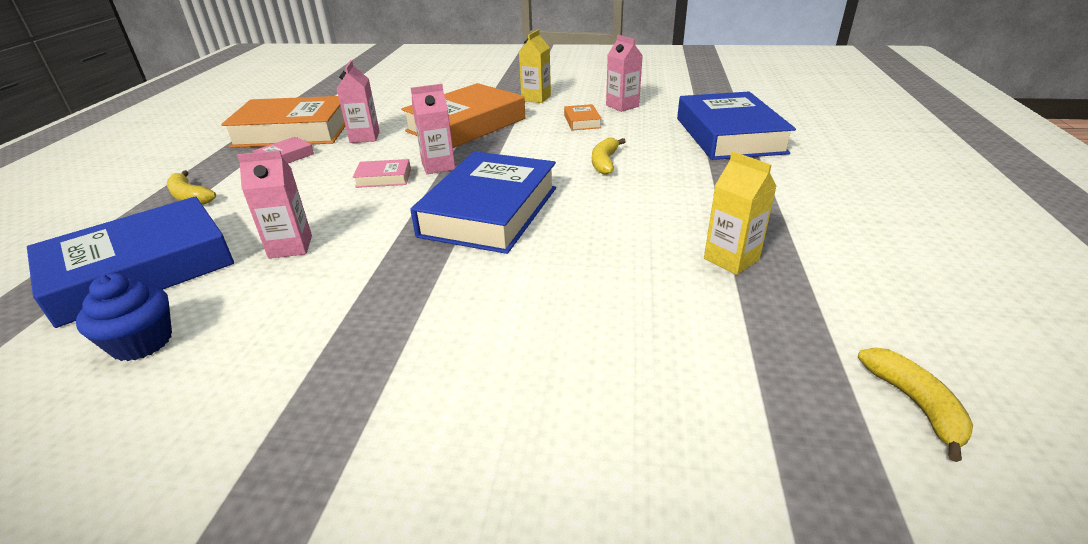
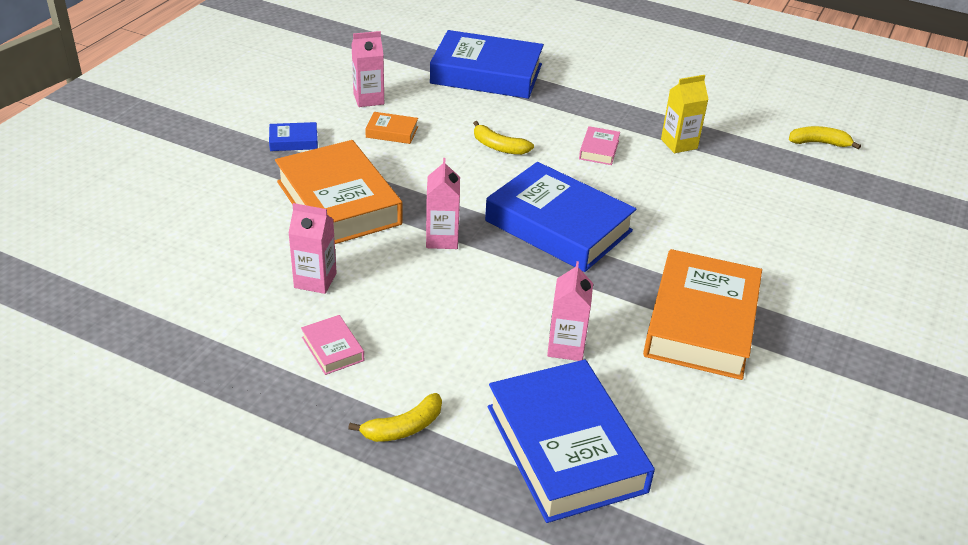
camera: 75 degrees left, 5 degrees up
(142, 342) = (687, 431): blue cupcake -> none
(293, 132) = (241, 340): orange book -> orange book (701, 323)
(383, 178) = (448, 277): pink book -> pink book (599, 150)
(536, 98) = (293, 141): yellow carton -> blue book

